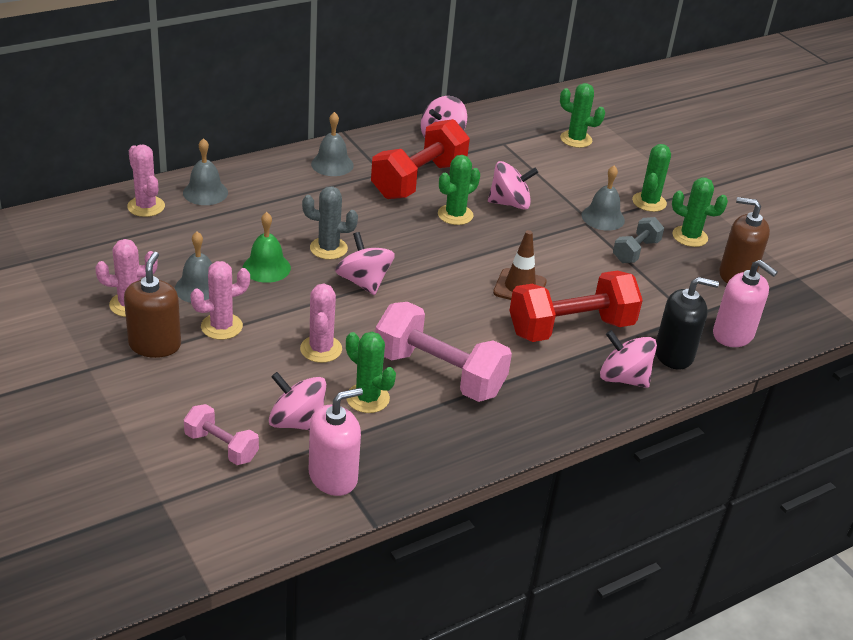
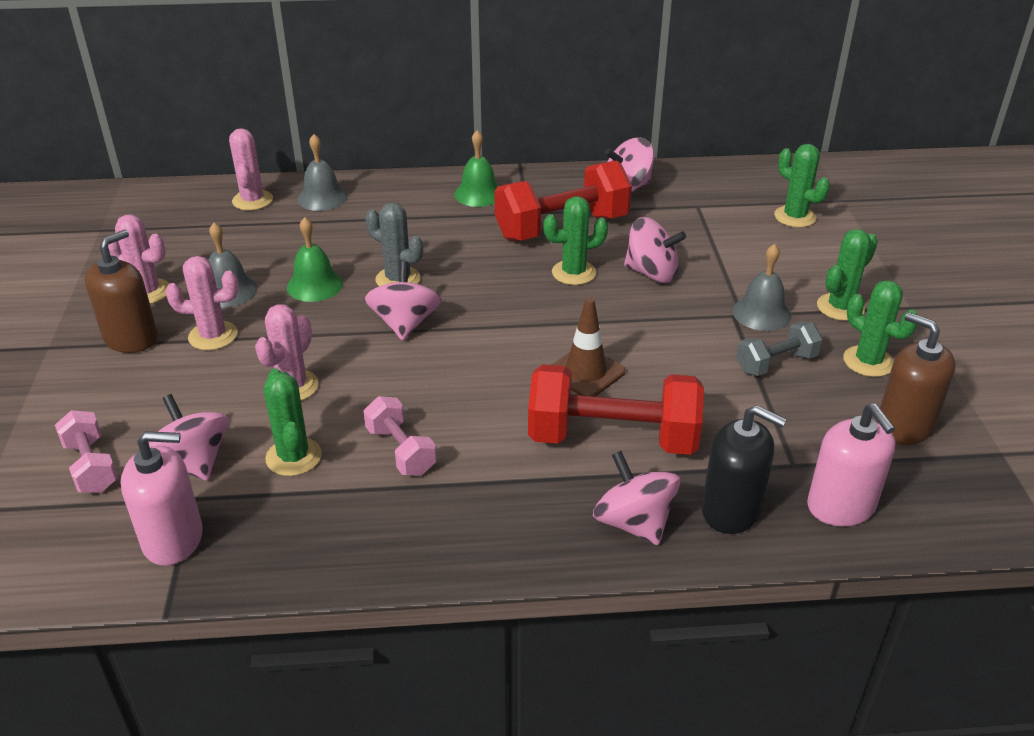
camera: 30 degrees right, 0 degrees up
(332, 164) = (478, 194): grey bell -> green bell
(439, 374) = (401, 451): pink dumbbell -> pink dumbbell, size x0.53

